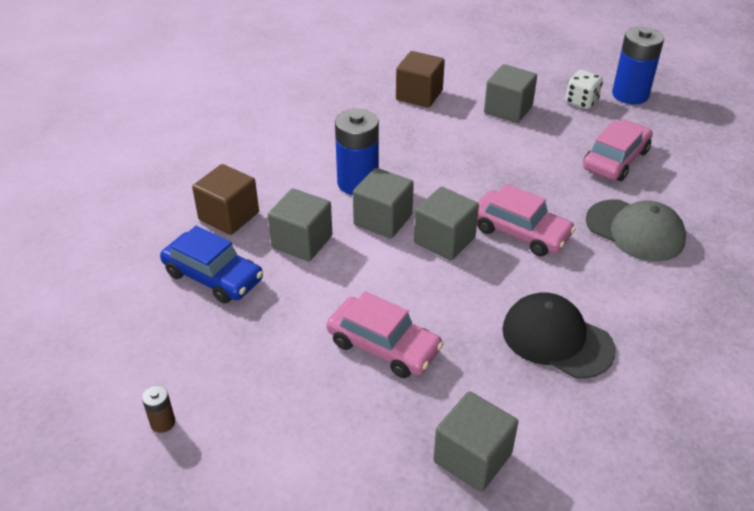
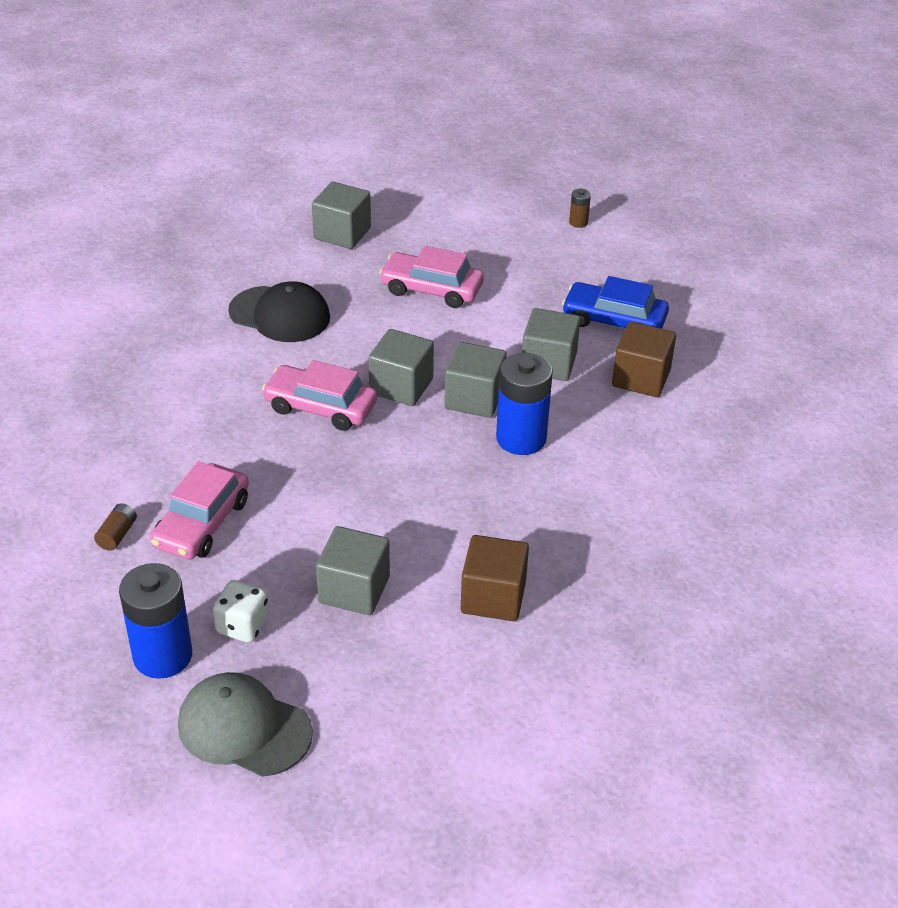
camera: 165 degrees right, 0 degrees up
(635, 230) = (191, 428): grey cap -> grey cap (244, 728)
(678, 161) = (117, 534): none -> brown battery

